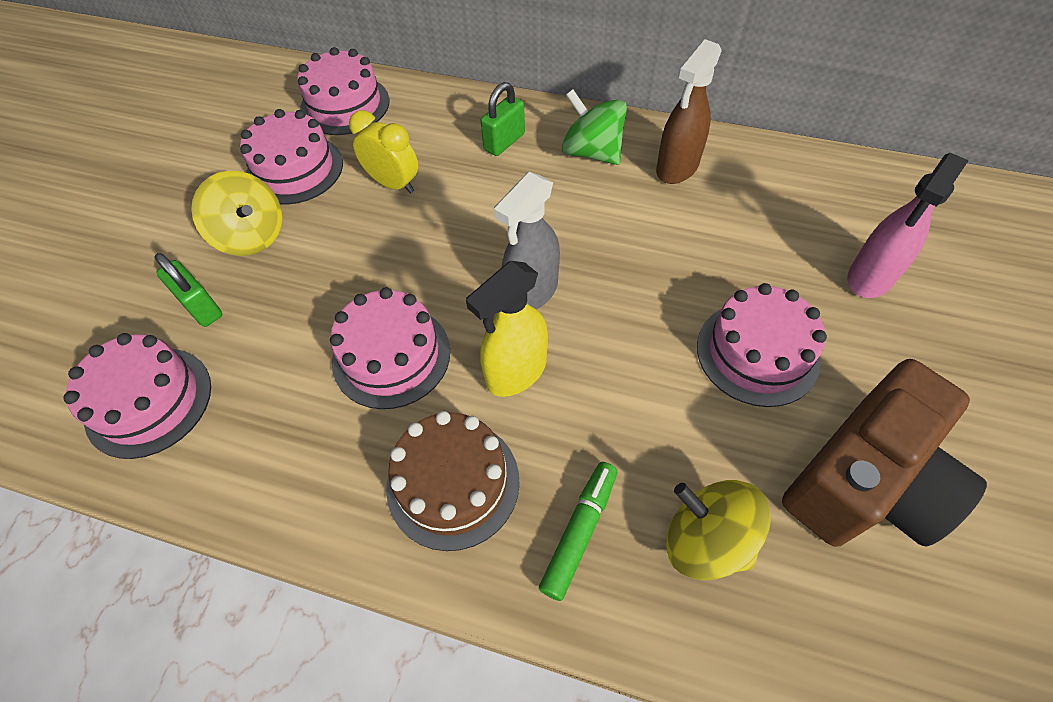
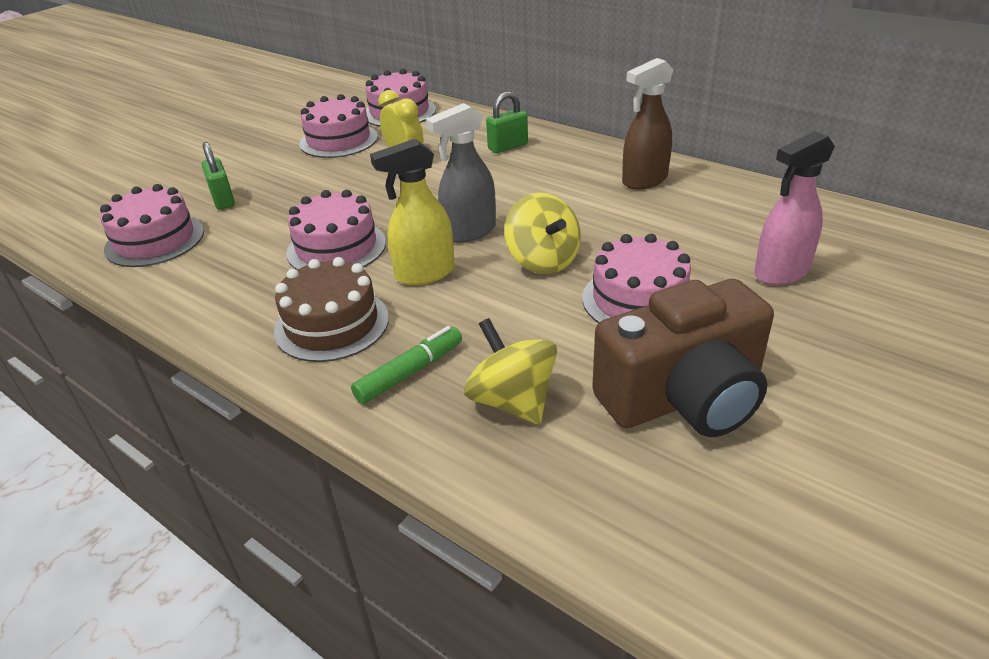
camera: 20 degrees right, 20 degrees down
(251, 236) = (283, 169): yellow spinning top -> yellow spinning top (543, 261)
(592, 152) = (576, 162): green spinning top -> none

